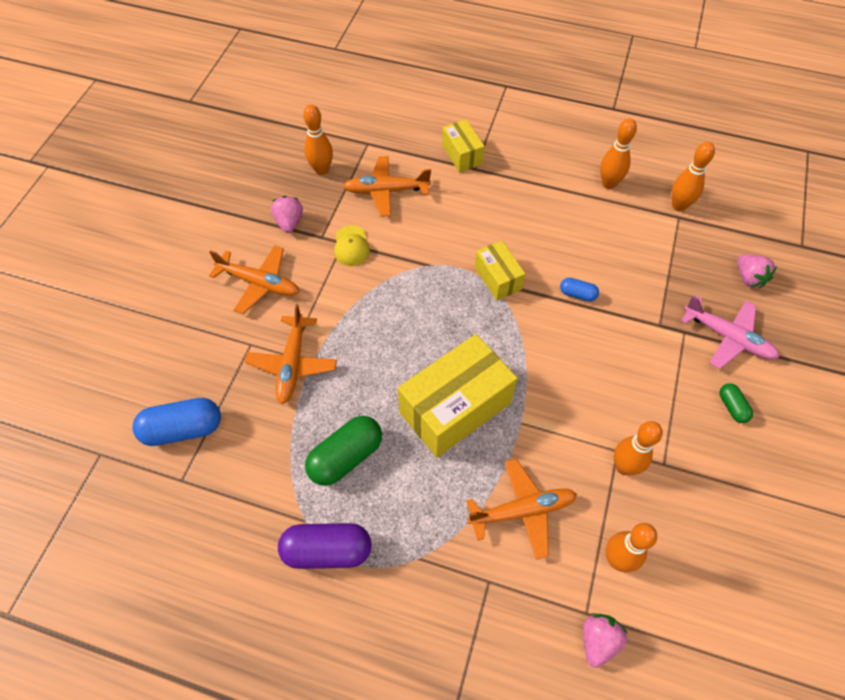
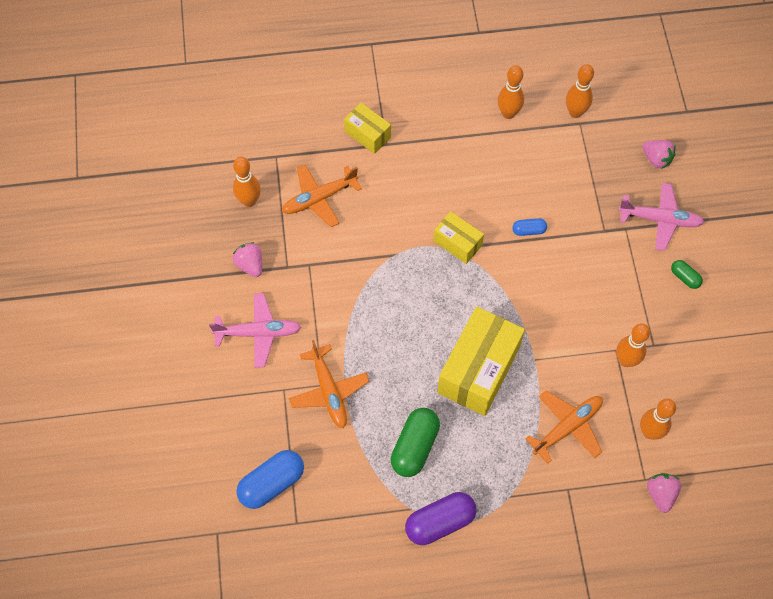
camera: 25 degrees left, 5 degrees up
(259, 283) = (258, 333): orange plane -> pink plane
(351, 246) = (318, 265): yellow cap -> none

